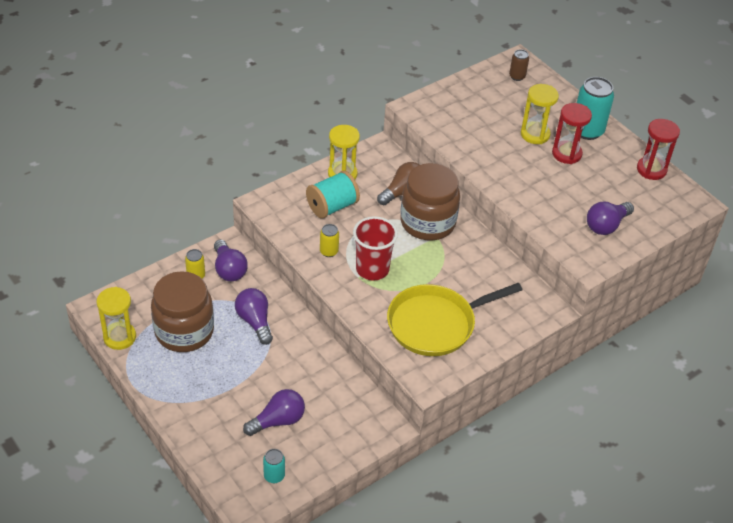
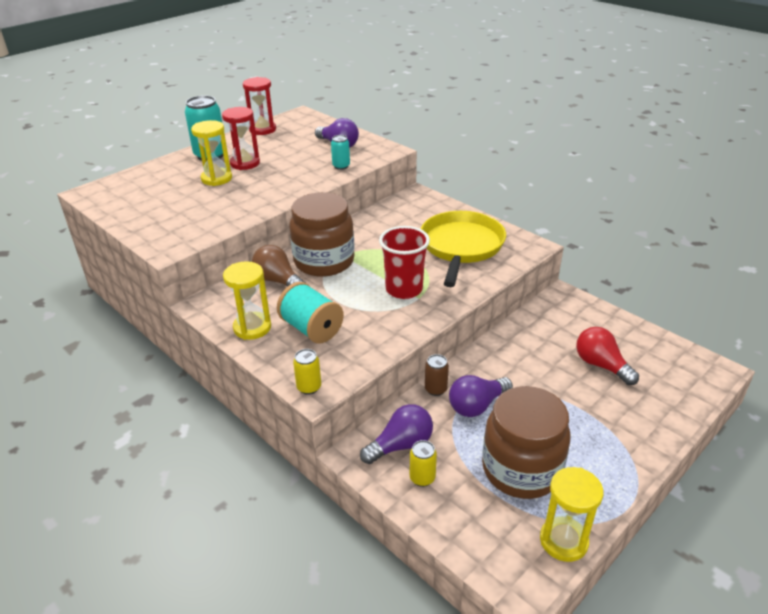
camera: 95 degrees left, 10 degrees down
(274, 476) = (666, 358): turquoise can -> turquoise can (341, 166)
(278, 421) = (601, 365): purple light bulb -> red light bulb
(329, 251) = (387, 322): yellow can -> yellow can (309, 387)
(435, 324) = (461, 246): yellow pan -> yellow pan turned 135 degrees counterclockwise
(517, 76) = (118, 192): brown can -> brown can (435, 389)

